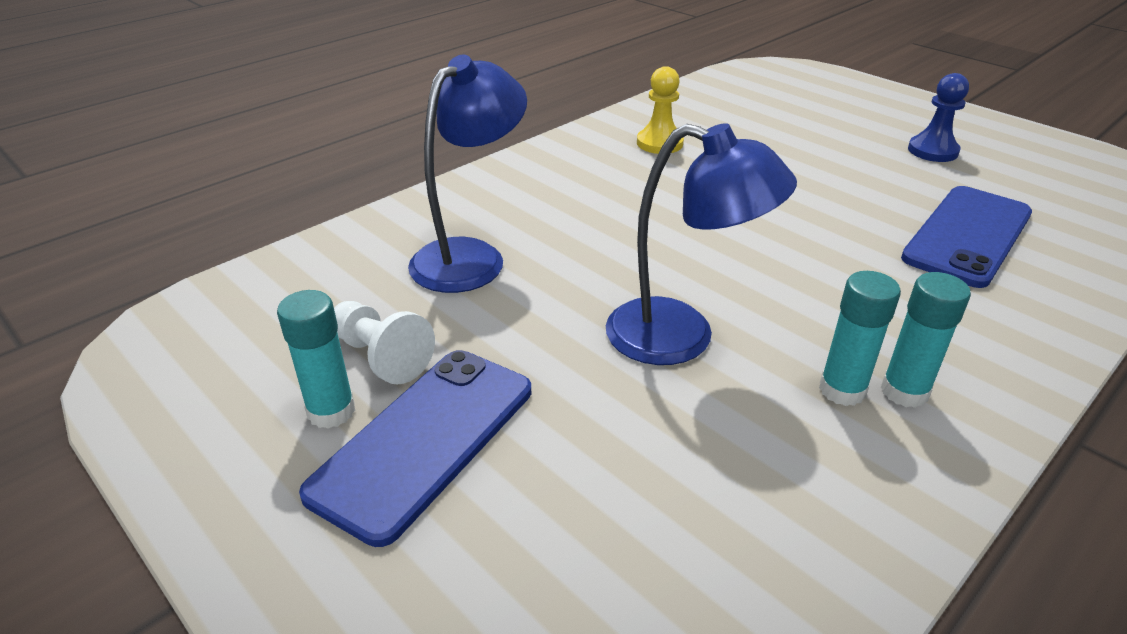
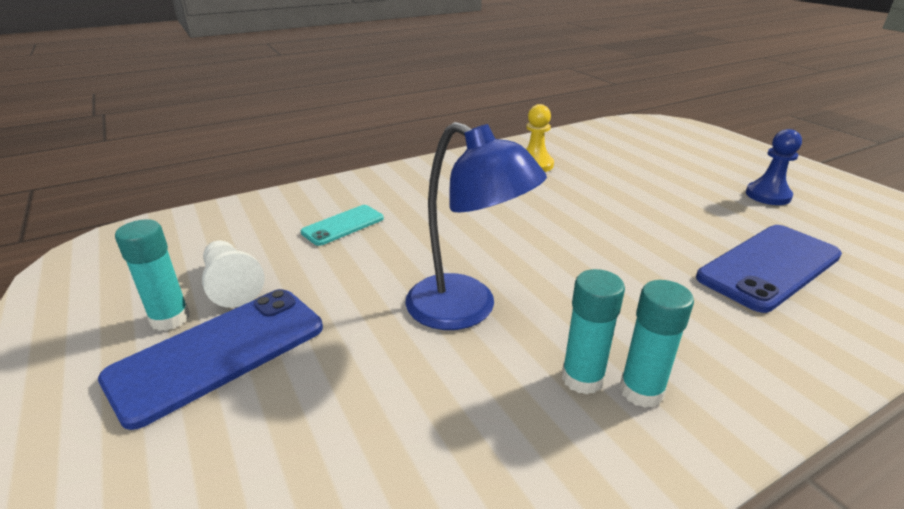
camera: 15 degrees right, 5 degrees down
(471, 256) = (343, 225): blue lamp -> turquoise phone

